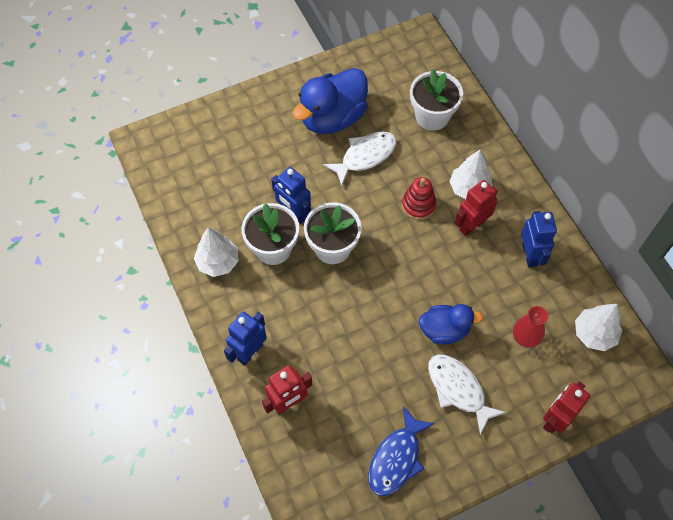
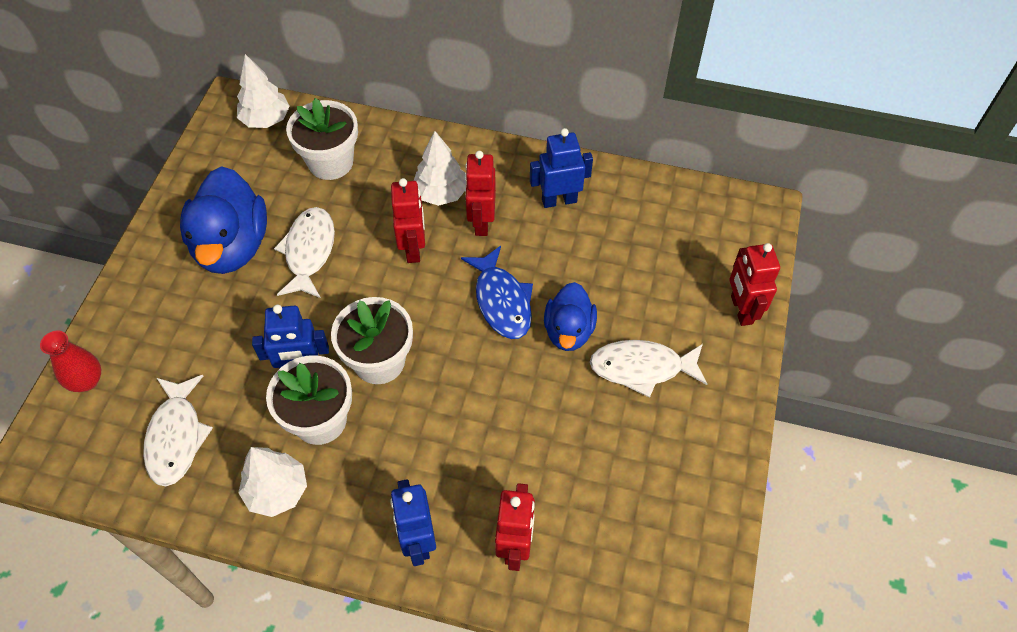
camera: 50 degrees left, 5 degrees down
(205, 191) = (176, 437): none -> white fish
(396, 459) = (668, 483): blue fish -> blue fish (502, 301)
(418, 205) = (413, 248): red stacking toy -> red robot
(444, 330) = (568, 331): blue duck -> blue duck turned 150 degrees clockwise
(525, 337) = (638, 270): red vase -> red vase (87, 381)
(530, 255) = (559, 200): blue robot -> blue robot turned 45 degrees counterclockwise
(594, 334) = (684, 214): white tree -> white tree (266, 119)

